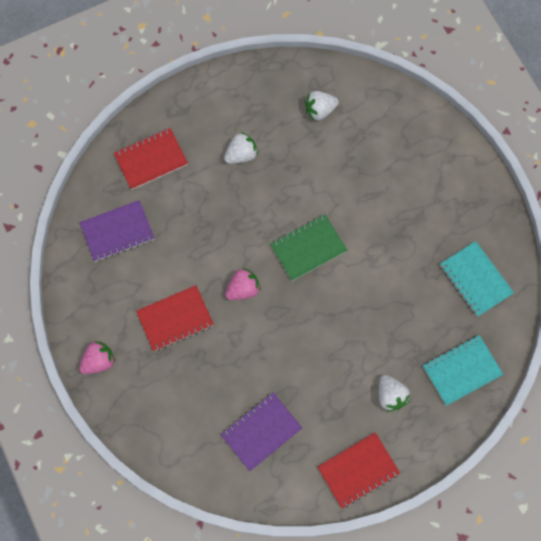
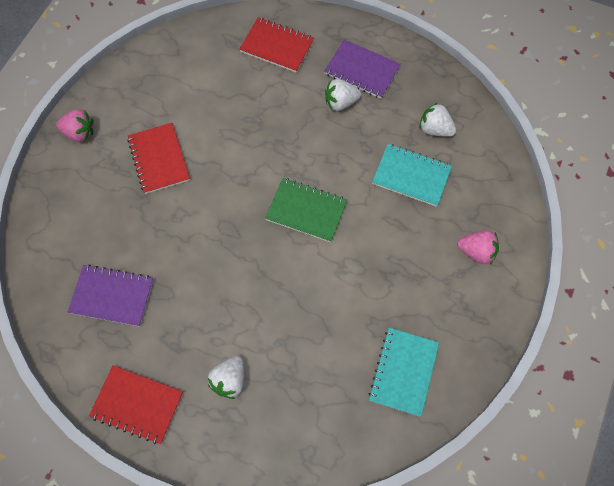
camera: 50 degrees right, 5 degrees down
(117, 232) = (197, 68): purple notebook -> purple notebook (362, 70)
(175, 319) = (159, 159): red notebook -> red notebook turned 45 degrees clockwise
(241, 155) = (340, 102): white strawberry -> white strawberry turned 150 degrees clockwise
(243, 289) = (227, 189): pink strawberry -> pink strawberry (476, 252)
(462, 370) = (305, 426): turquoise notebook -> turquoise notebook (411, 176)

